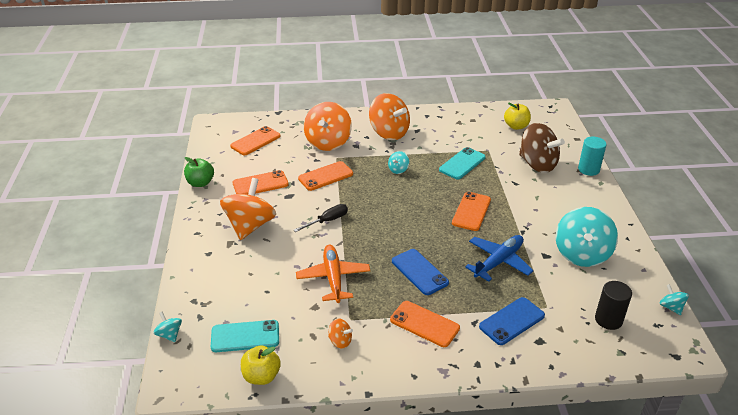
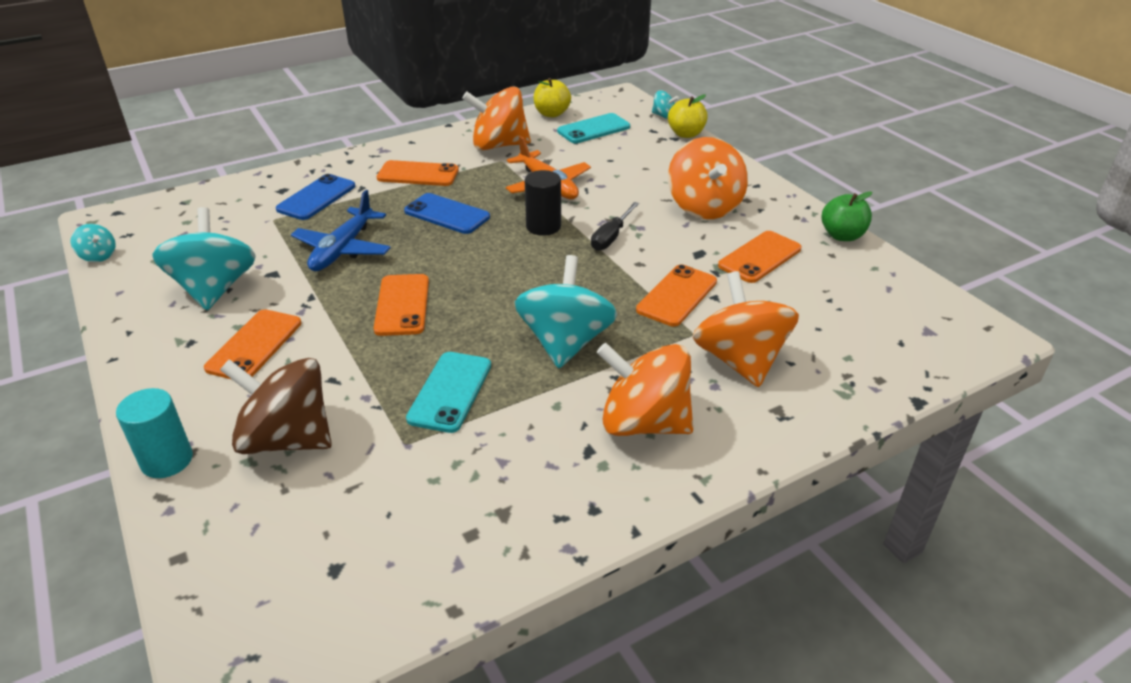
camera: 155 degrees right, 0 degrees up
(255, 141) = (865, 322): orange phone -> orange phone (254, 345)
(340, 341) = (499, 145): orange spinning top -> orange spinning top, size x2.23
(398, 170) = (565, 342): turquoise spinning top -> turquoise spinning top, size x2.23
(516, 126) = (349, 549): yellow apple -> yellow apple (686, 134)
(608, 319) = (192, 225): black cylinder -> black cylinder (543, 226)

